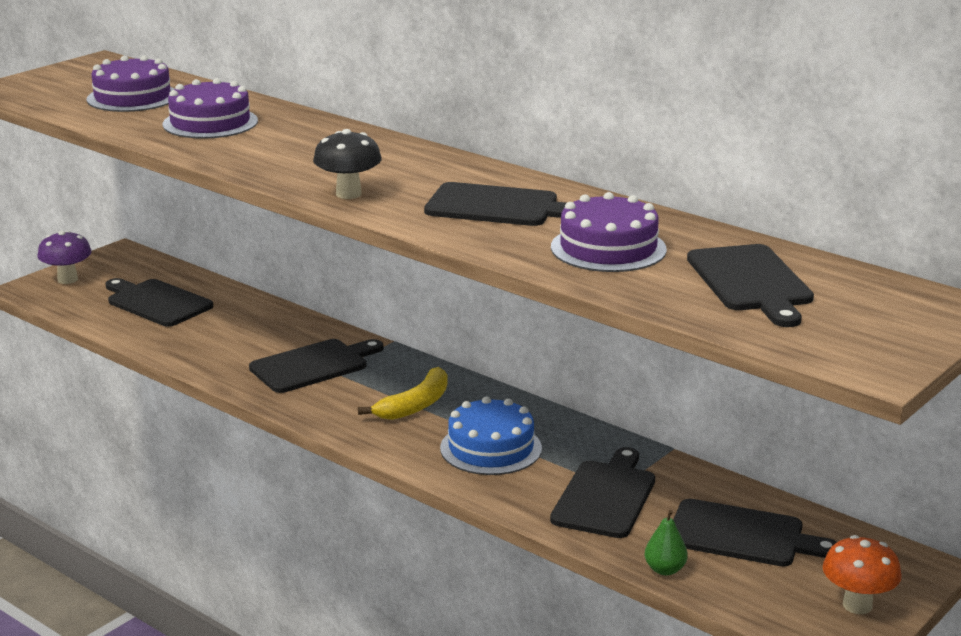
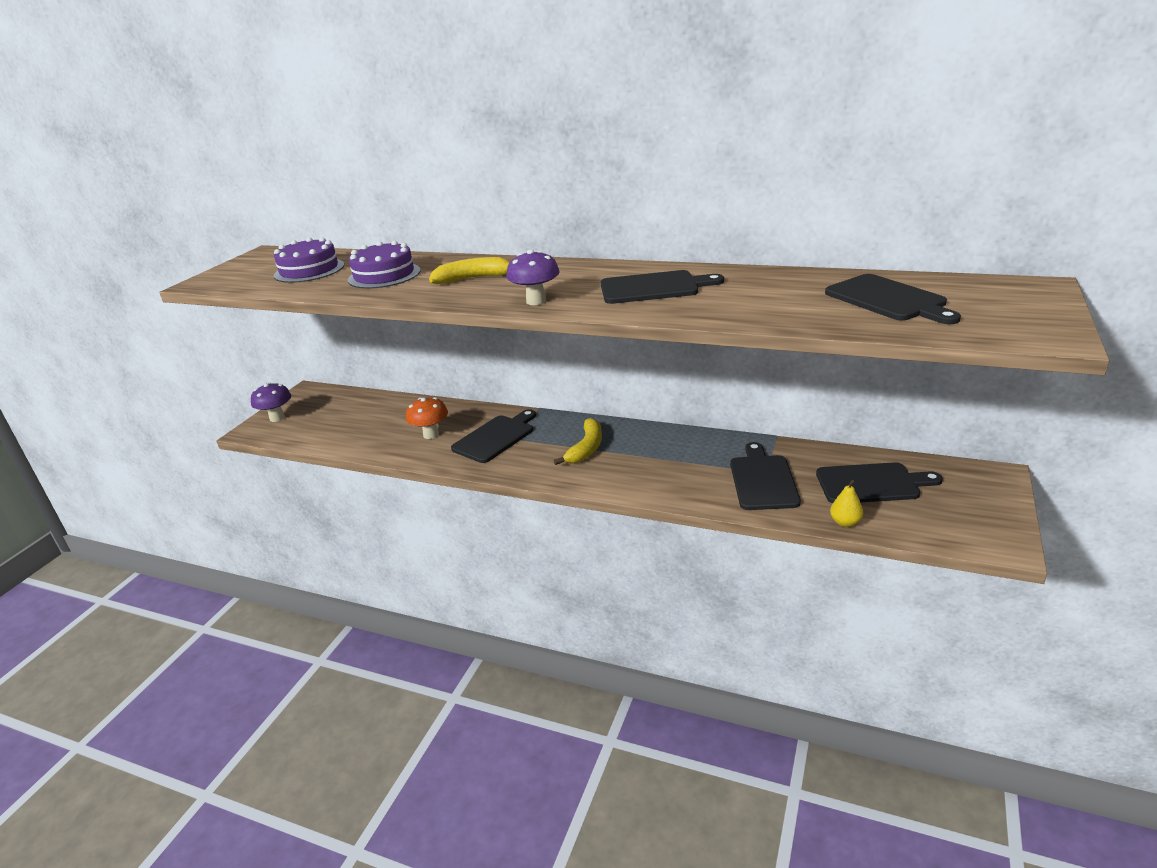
camera: 15 degrees left, 5 degrees up
(157, 302) = (354, 419): black cutting board -> none
(306, 149) = (474, 278): none -> yellow banana
(348, 194) = (536, 301): black mushroom -> purple mushroom
(491, 448) = (660, 465): blue cake -> none
(608, 248) = (763, 298): purple cake -> none
(665, 570) = (845, 522): green pear -> yellow pear
(857, 605) = (986, 513): orange mushroom -> orange mushroom (431, 434)

